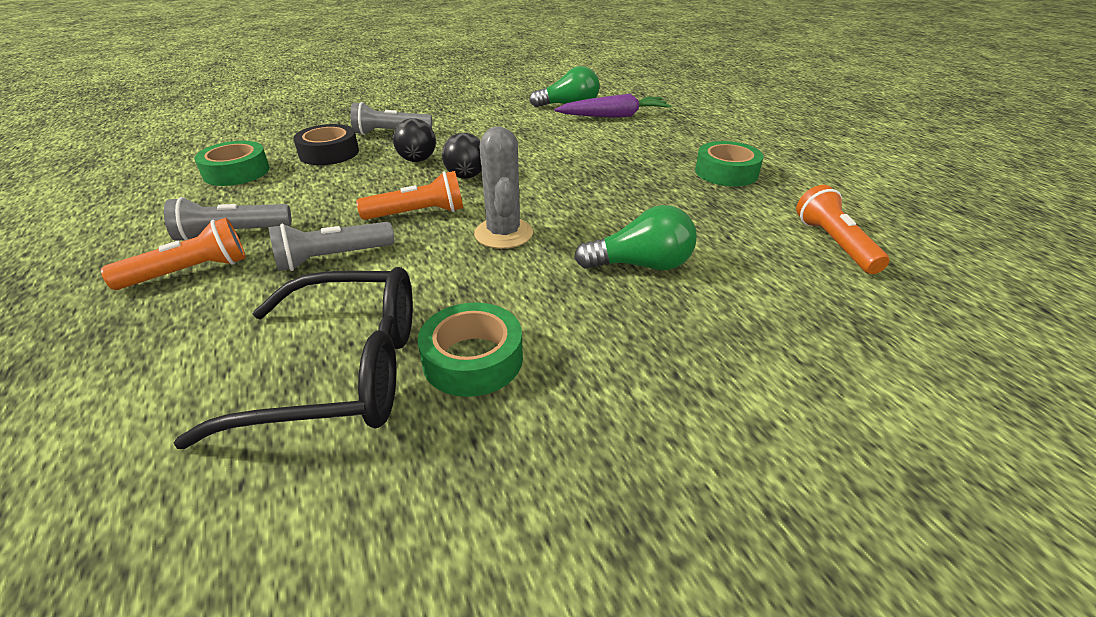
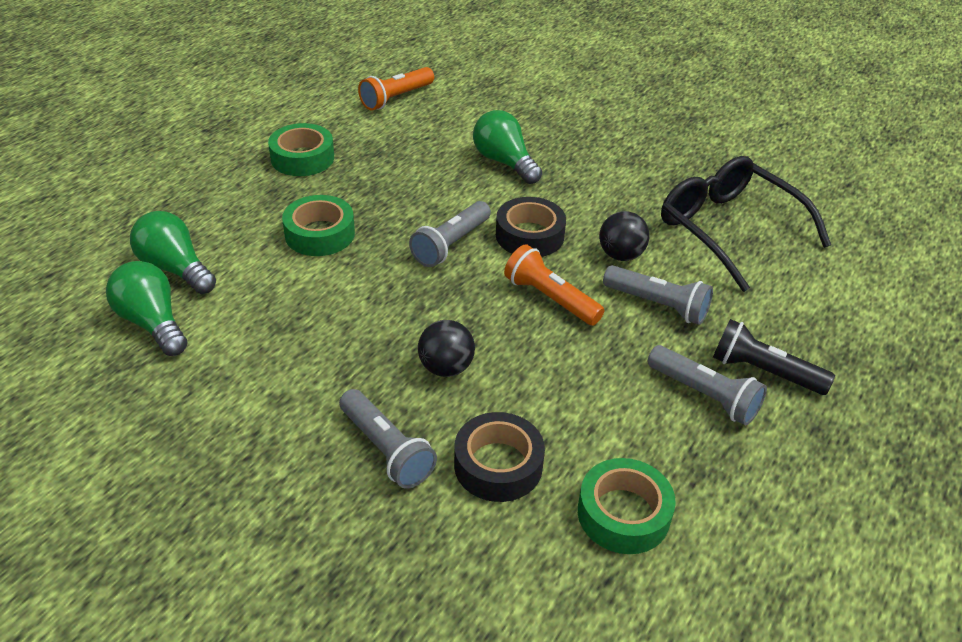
camera: 125 degrees left, 5 degrees up
(190, 272) = (763, 372): orange flashlight -> black flashlight
(466, 176) = (451, 307): black ball -> black ball (621, 255)
(473, 359) = (663, 190): green tape -> green tape (320, 234)
(503, 233) = (529, 235): grey cactus -> black tape
(536, 196) = (451, 244): none -> grey flashlight
(614, 116) = (175, 268): purple carrot -> green light bulb

